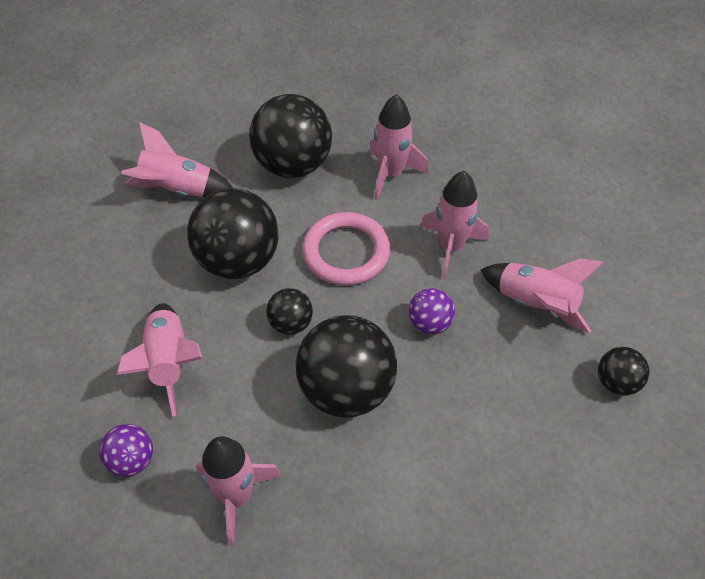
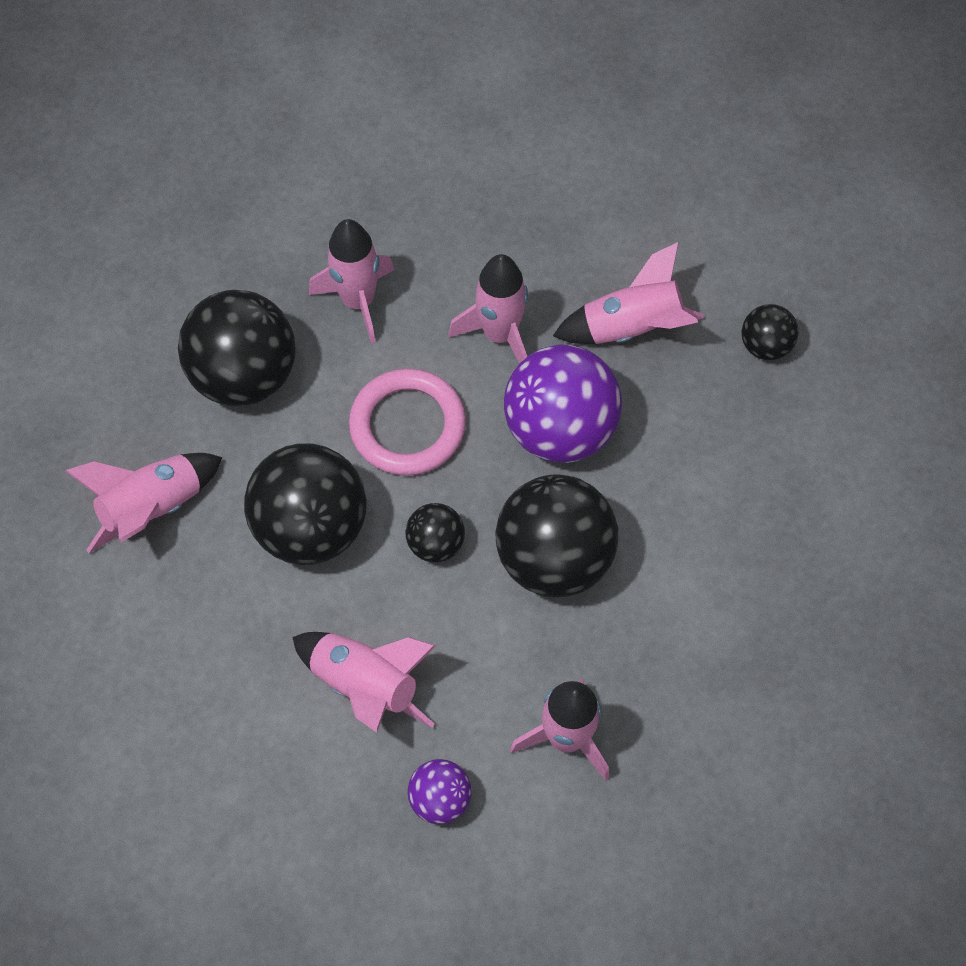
camera: 45 degrees left, 10 degrees up
(429, 323) = (560, 430): purple ball -> purple ball, size x2.02

